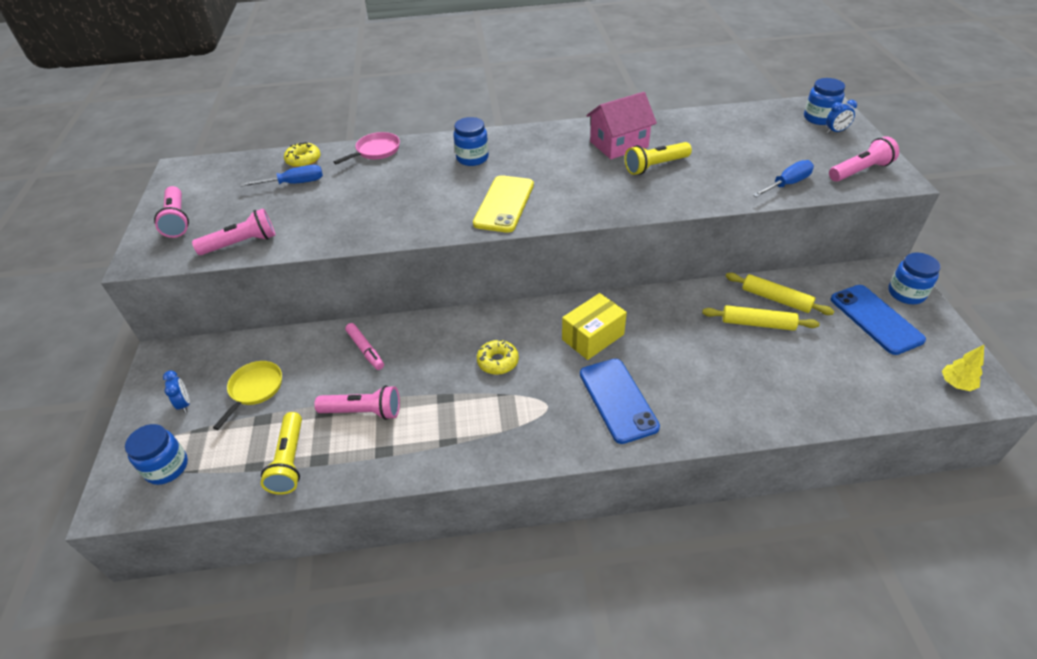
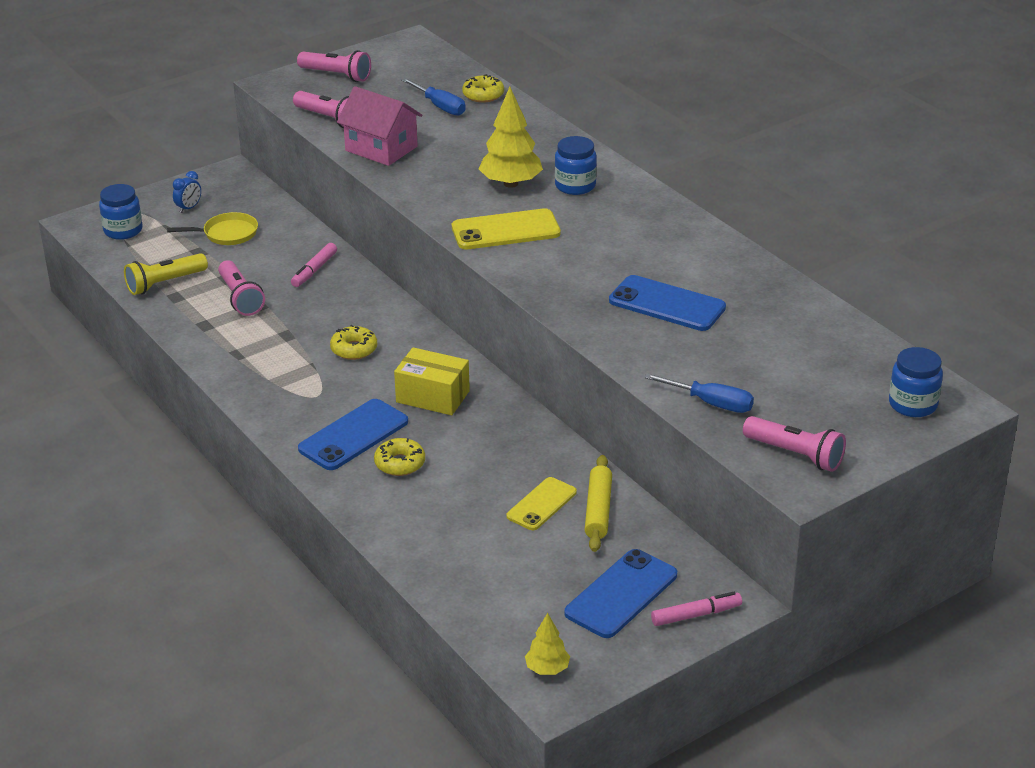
camera: 60 degrees right, 10 degrees down
(177, 220) = (336, 75): pink flashlight -> pink flashlight turned 105 degrees counterclockwise
(376, 151) = (536, 127): pink pan -> none
(441, 183) = (511, 183): none -> yellow tree
(619, 144) = (693, 269): pink house -> pink house (381, 148)
(655, 166) = (667, 304): yellow flashlight -> blue phone
(671, 384) = (400, 463): none -> yellow donut
(757, 324) = (541, 504): yellow rolling pin -> yellow phone
(835, 131) = (887, 423): blue clock -> none
(906, 293) = (696, 615): blue jar -> pink marker

